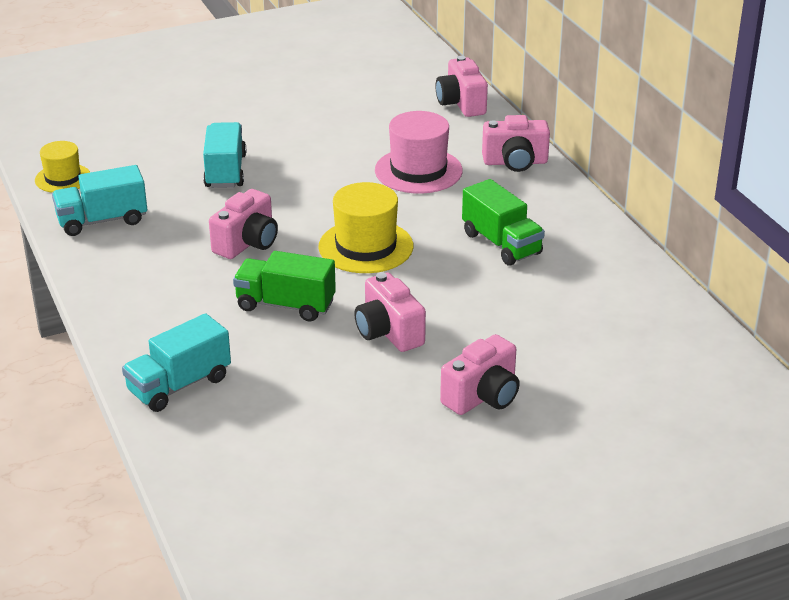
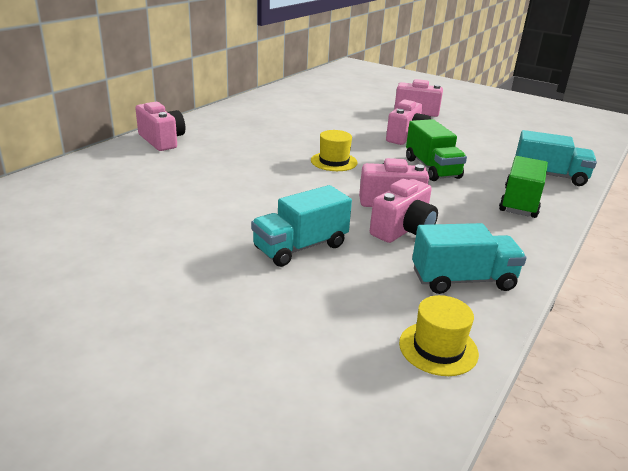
camera: 125 degrees left, 5 degrees down
(102, 220) = (463, 280): turquoise truck -> turquoise truck turned 45 degrees counterclockwise
(366, 246) = (334, 161): yellow hat -> yellow hat, size x0.63
(418, 171) = (208, 167): pink hat -> none
(461, 104) = (66, 175): pink camera -> pink camera (403, 230)
(501, 244) = (276, 128): green truck -> green truck (520, 202)

